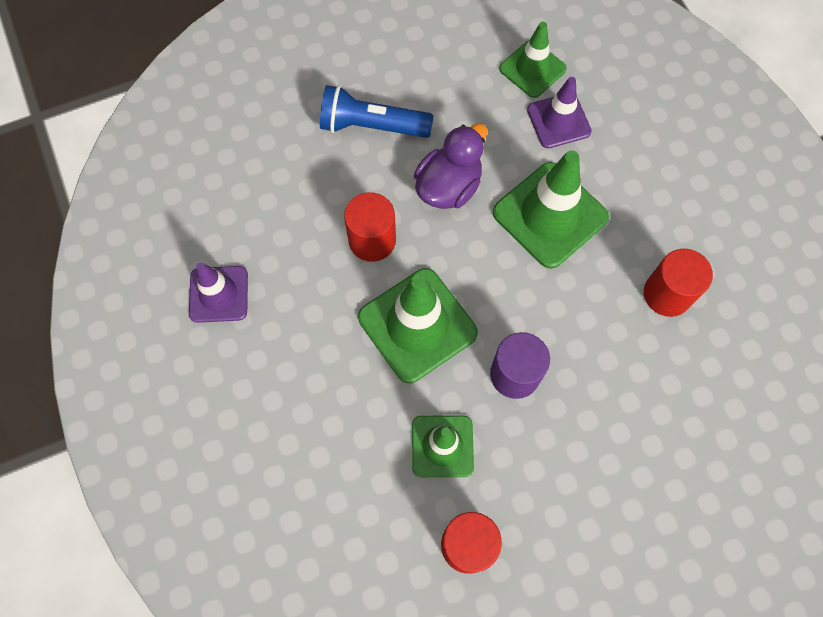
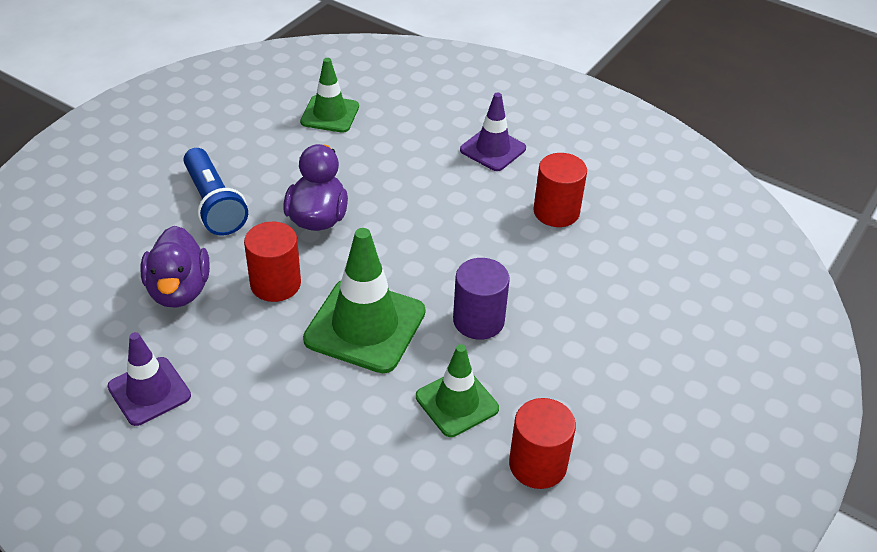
camera: 35 degrees left, 25 degrees down
(294, 205) = (179, 290): none -> purple duck
(372, 126) = (214, 204): blue flashlight -> blue flashlight turned 90 degrees counterclockwise
(550, 215) = (420, 201): green traffic cone -> none
(558, 121) = (378, 138): purple traffic cone -> purple traffic cone (493, 149)

